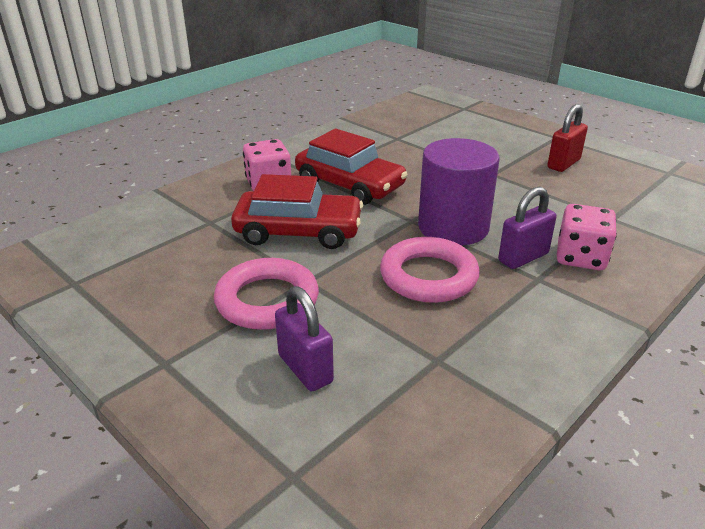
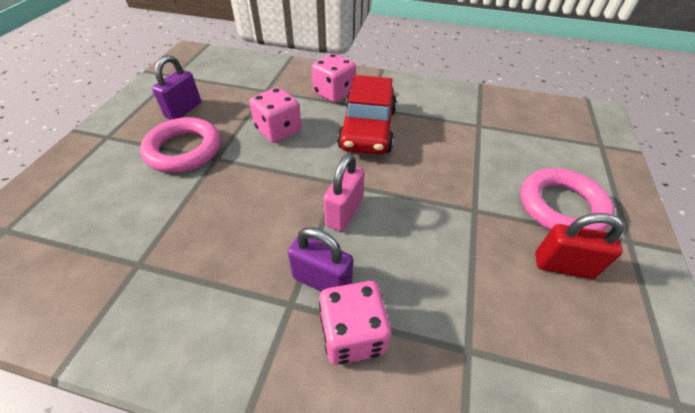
camera: 60 degrees right, 15 degrees up
(298, 231) = (278, 130): red car -> pink dice
(305, 369) = (111, 195): purple padlock -> purple padlock (184, 110)
(428, 276) = (253, 221): pink ring -> pink ring (561, 206)
(453, 227) = (344, 212): purple cylinder -> pink padlock

